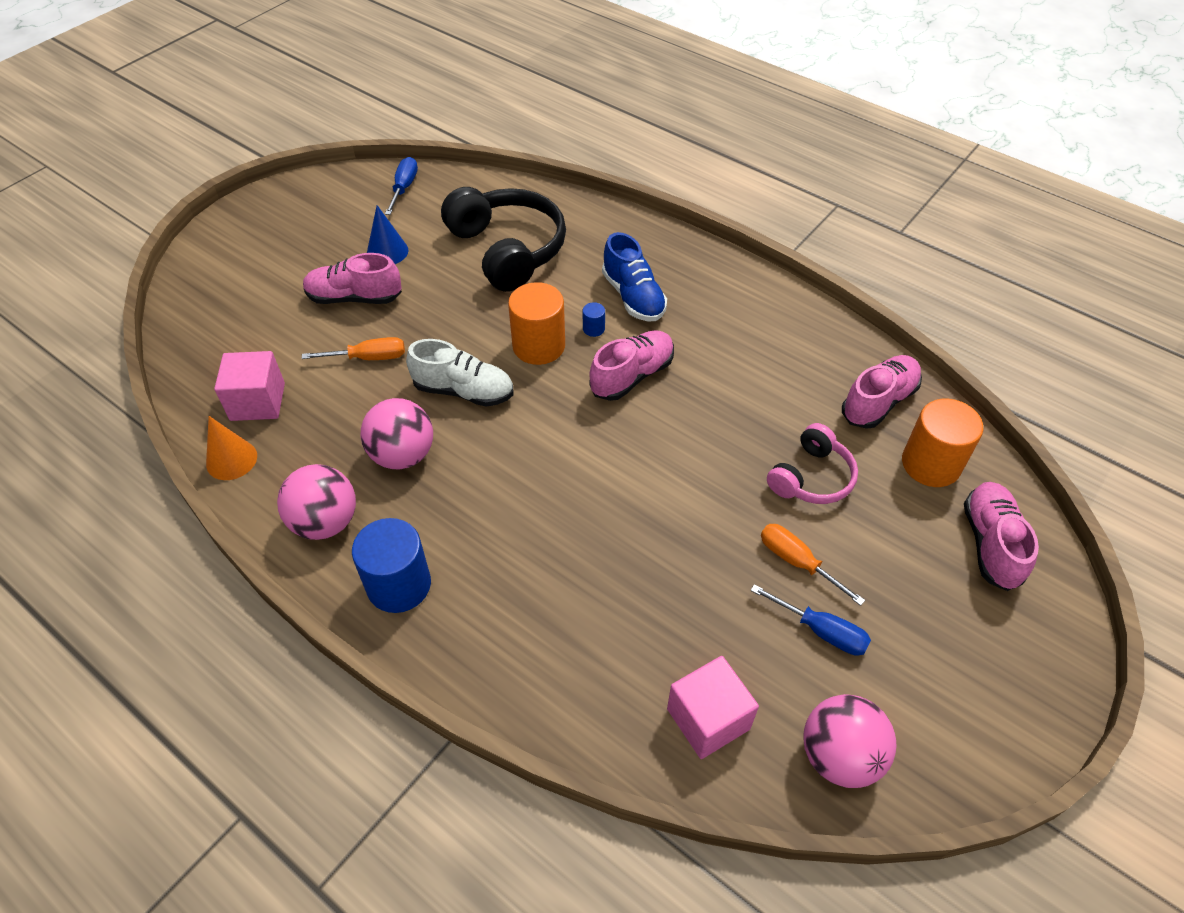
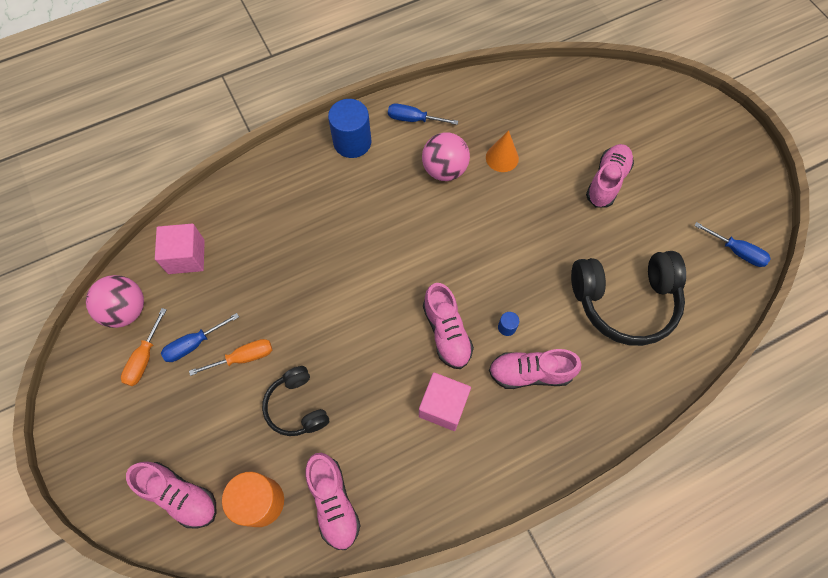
camera: 115 degrees right, 15 degrees up
(231, 460) = (484, 85): orange cone -> orange cone (502, 158)
(257, 402) = (527, 106): pink cube -> pink cube (443, 406)
(325, 522) = (414, 119): pink ball -> blue screwdriver
(368, 358) = (540, 174): orange screwdriver -> orange screwdriver (144, 358)
(387, 251) = (653, 216): blue cone -> none
(463, 391) = (483, 220): white shoe -> none
(538, 346) = (505, 282): orange cylinder -> none
(633, 297) = (530, 373): blue shoe -> pink shoe
(811, 477) = (297, 406): pink headphones -> black headphones

